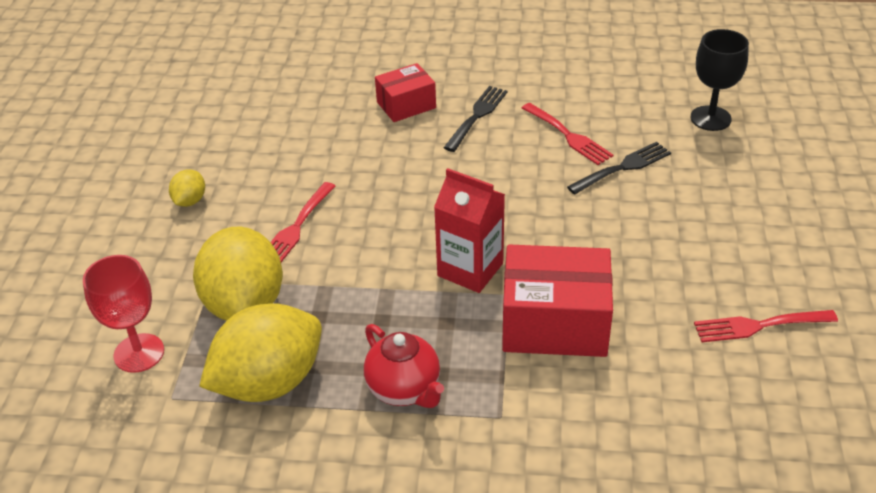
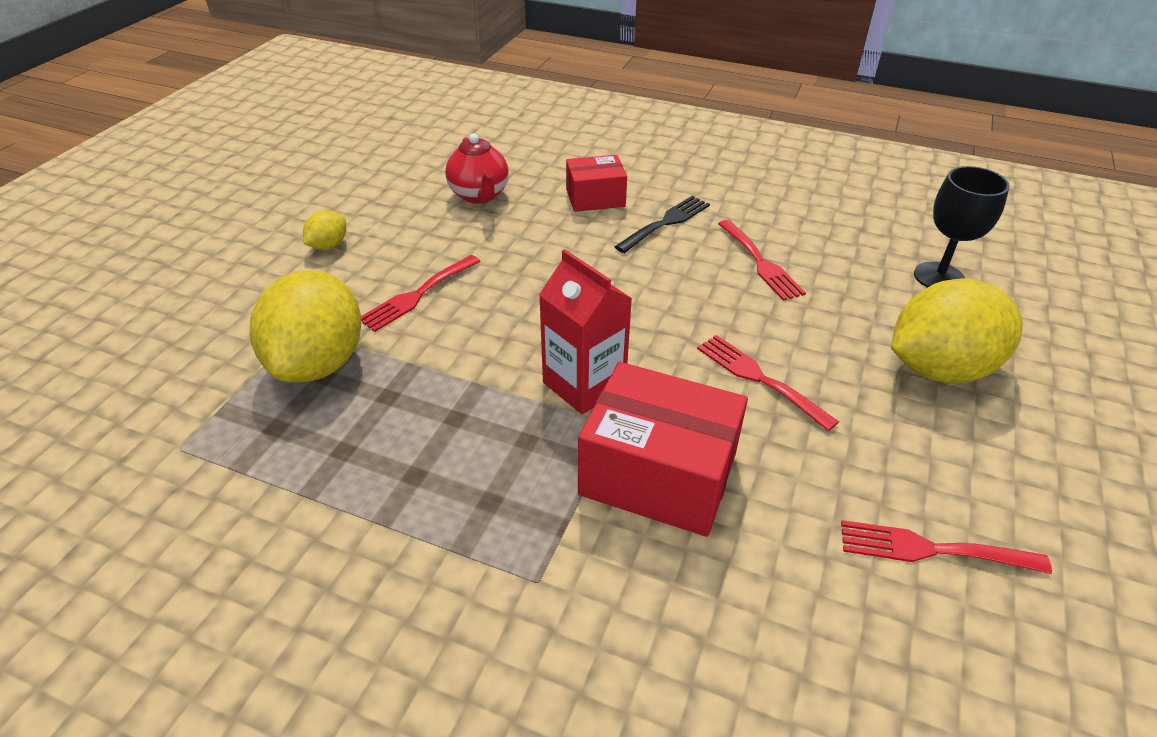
camera: 15 degrees right, 0 degrees up
(139, 353) = (180, 389): red goblet -> none
(269, 382) = (292, 459): yellow lemon -> yellow lemon (939, 368)
(404, 389) = (437, 511): red teapot -> red teapot (479, 195)
(601, 233) = (759, 378): none -> red fork
(623, 167) = (813, 309): black fork -> none

